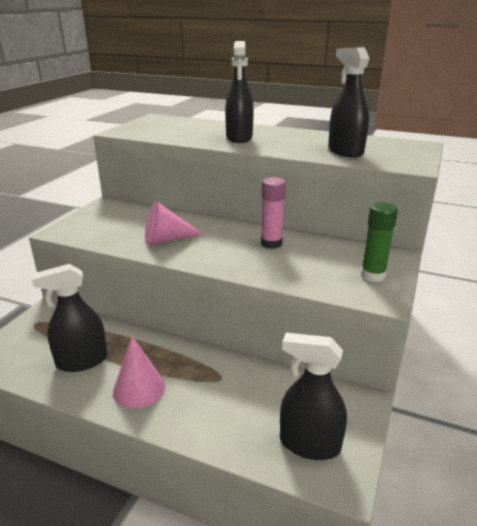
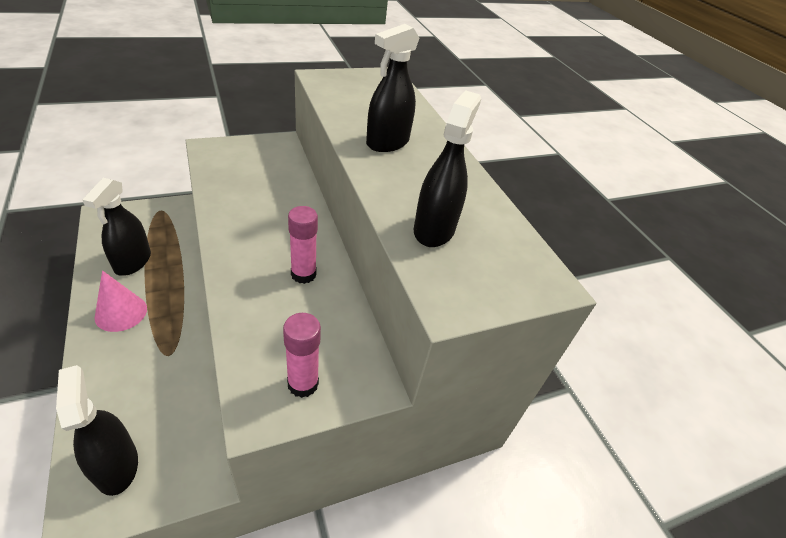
camera: 40 degrees right, 15 degrees up
(82, 361) = (132, 262): black spray bottle -> black spray bottle turned 105 degrees counterclockwise
(167, 239) = (247, 207): pink cone -> none
(372, 275) = (303, 384): green glue stick -> pink glue stick

